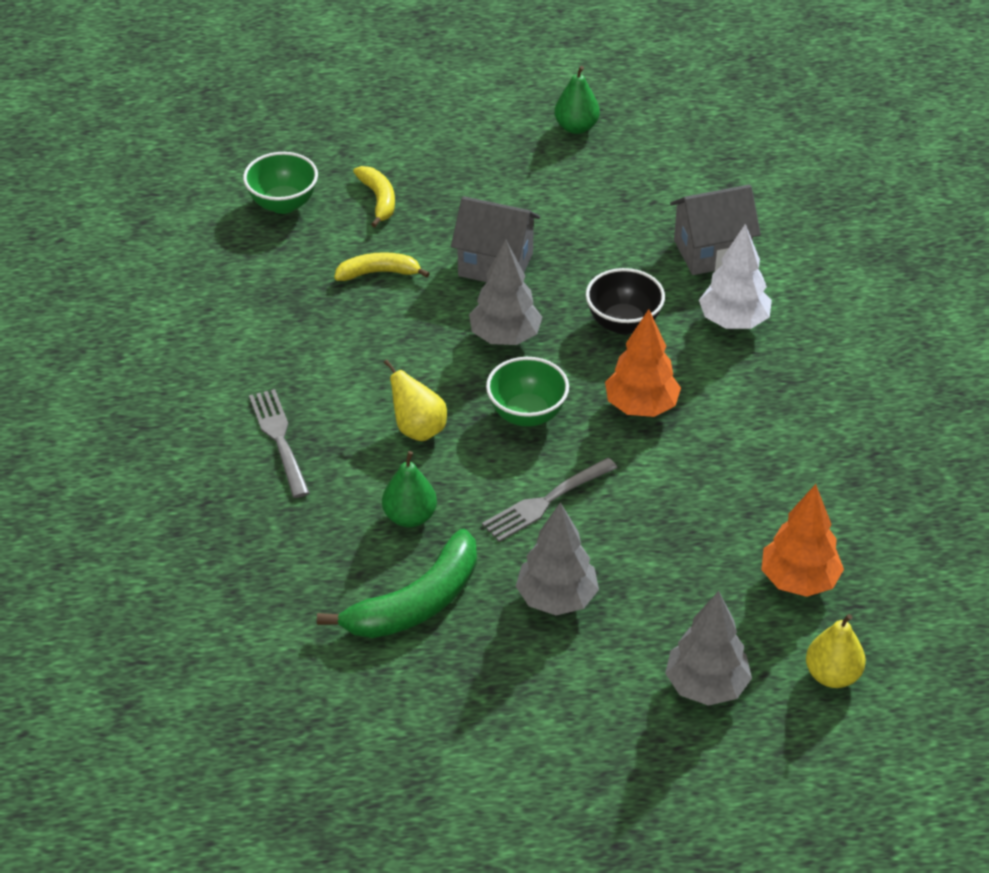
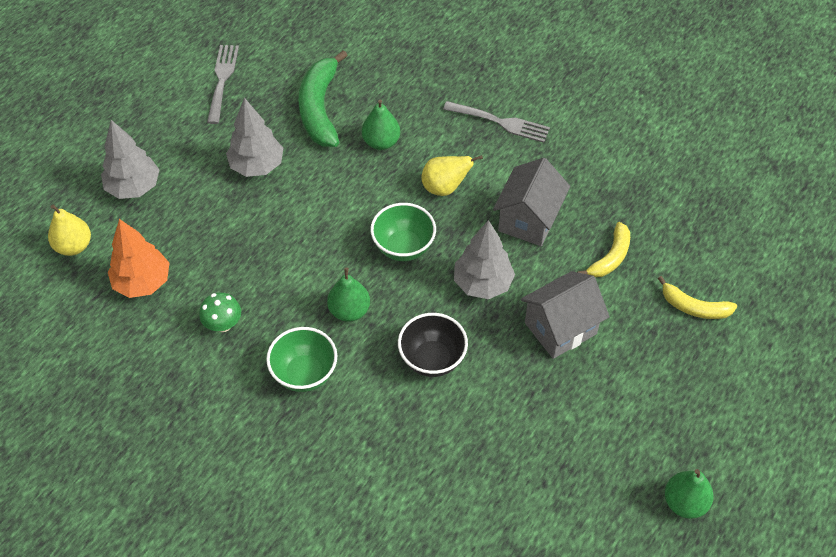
camera: 130 degrees right, 10 degrees up
(283, 204) = (734, 250): green bowl -> green bowl (304, 374)
(546, 501) = (327, 208): grey fork -> grey fork (222, 80)
(641, 406) = (349, 311): orange tree -> green pear
(711, 252) = (452, 475): grey house -> grey house (528, 220)
(733, 321) = (370, 428): white tree -> none
(763, 484) = (223, 324): none -> green mushroom

